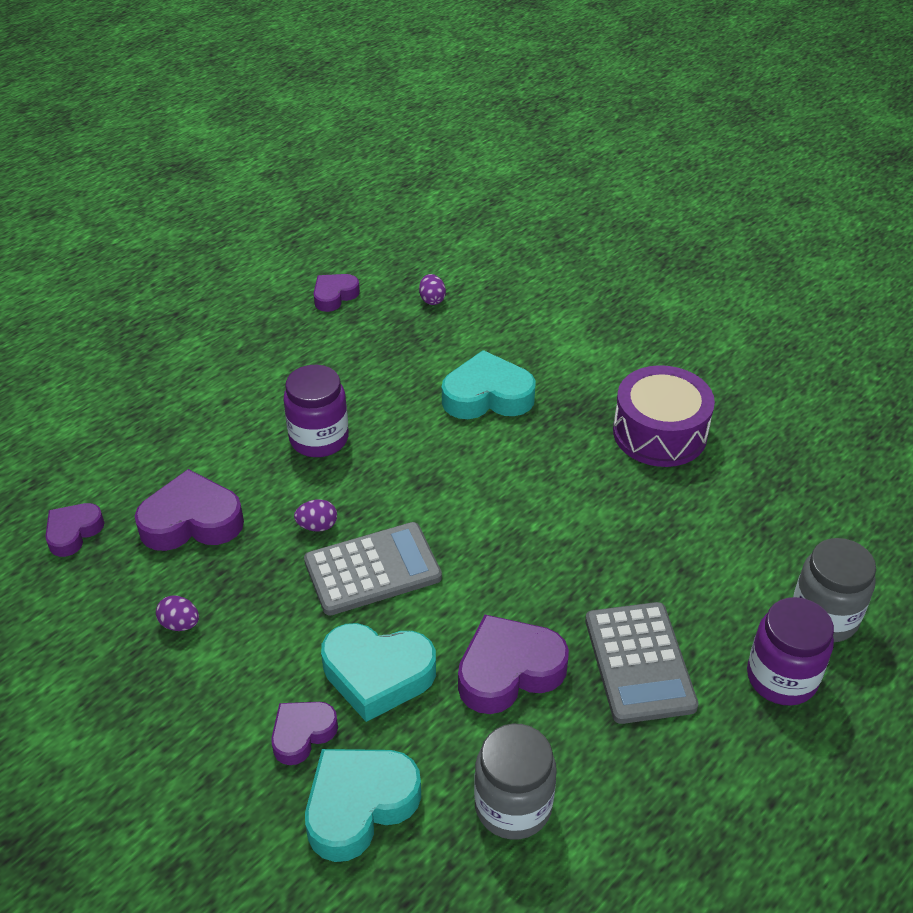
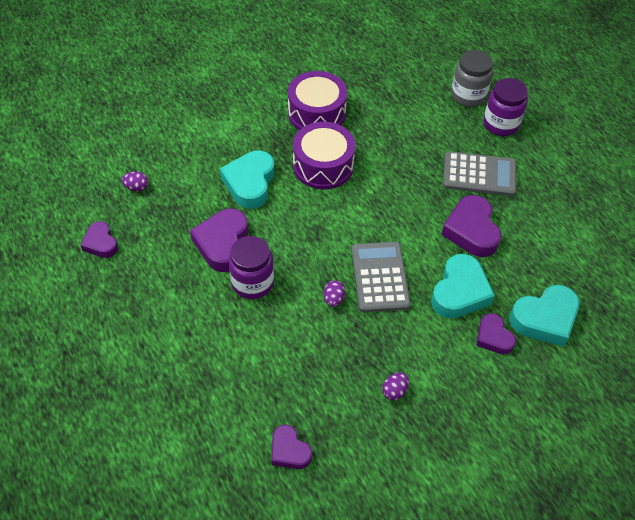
camera: 75 degrees left, 10 degrees up
(191, 521) = (304, 372): purple heart -> purple heart (222, 243)
(359, 805) = (545, 319): turquoise heart -> turquoise heart turned 90 degrees counterclockwise
(513, 806) = (555, 251): grey jar -> none
(557, 463) = (323, 166): none -> purple drum

